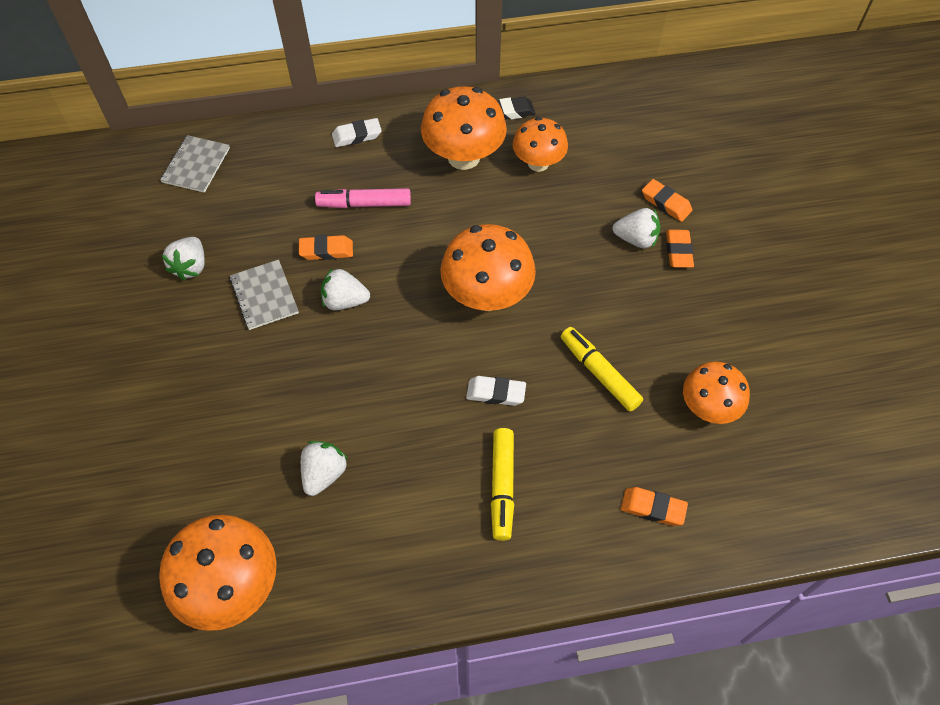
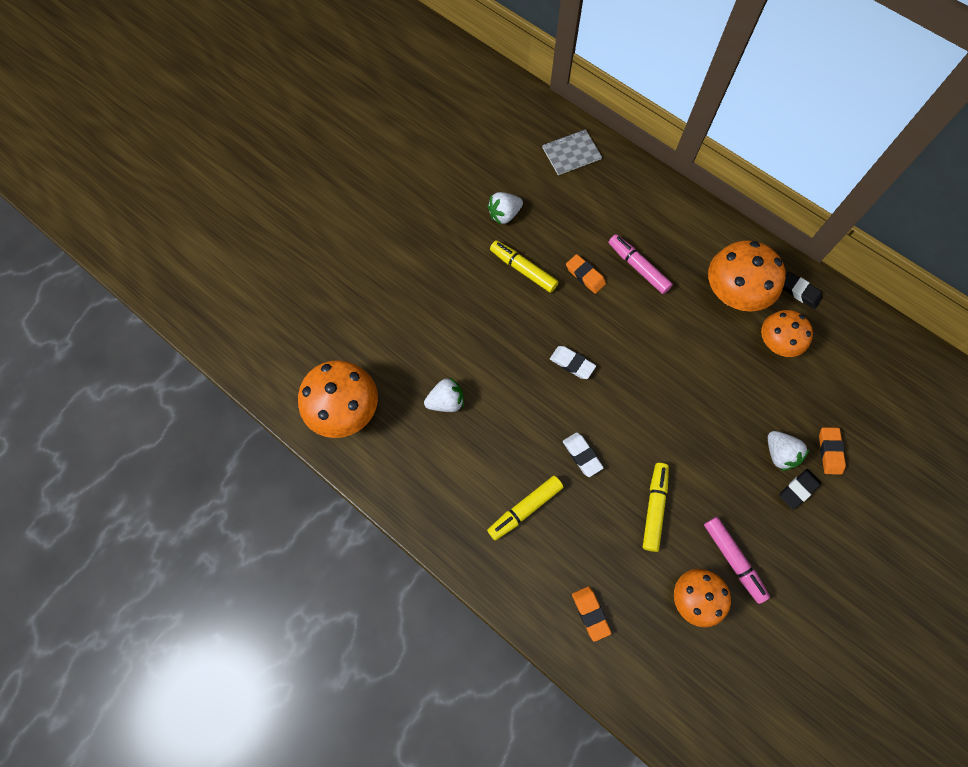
camera: 50 degrees right, 10 degrees up
(264, 296) = (523, 270): grey notebook -> yellow marker
(345, 301) = (561, 316): white strawberry -> none
(357, 136) = (683, 219): white eraser -> white eraser (572, 364)
(487, 295) = (644, 394): orange mushroom -> none
(678, 251) = (798, 489): orange eraser -> black eraser
(698, 348) = (733, 559): none -> pink marker

